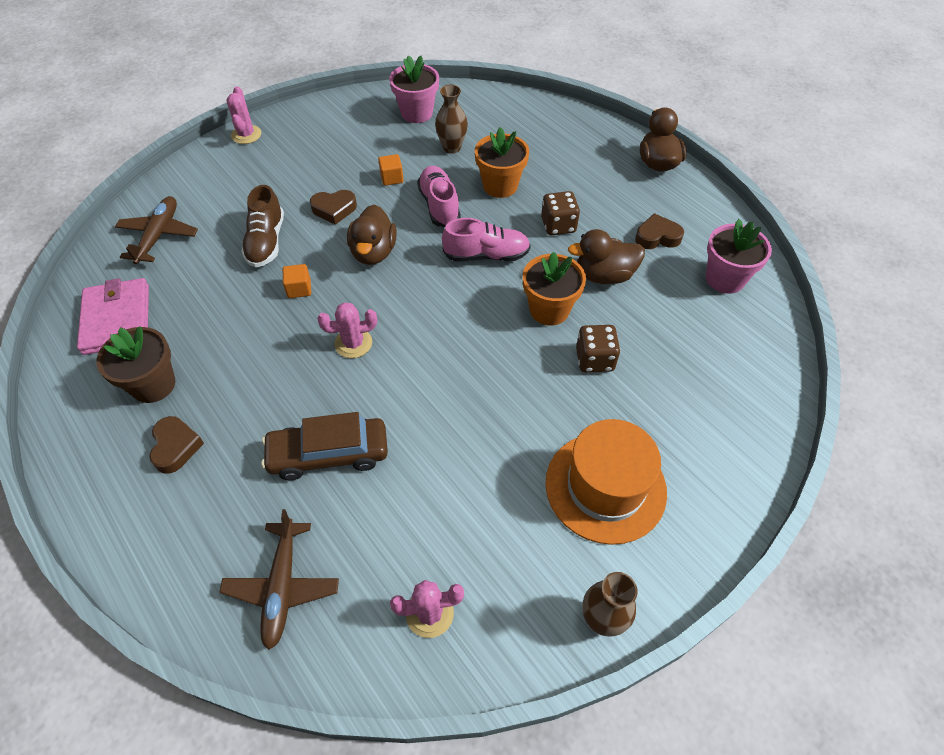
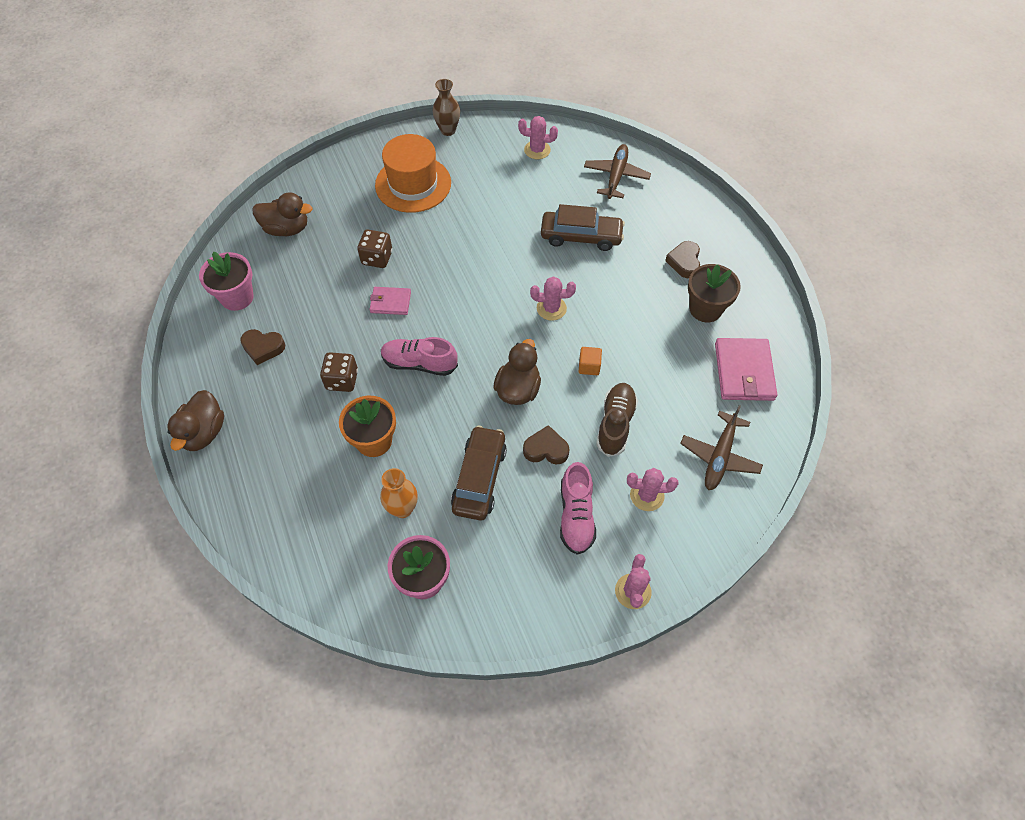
camera: 165 degrees left, 5 degrees up
(234, 194) = (647, 495): none -> pink cactus
(392, 178) = (479, 478): orange cube -> brown car
(439, 205) = (442, 430): pink shoe -> pink shoe (576, 515)
(452, 148) = (402, 508): brown vase -> orange vase
(549, 310) = (390, 302): orange flower pot -> pink wallet
(604, 275) = (331, 322): brown duck -> brown duck (286, 229)

